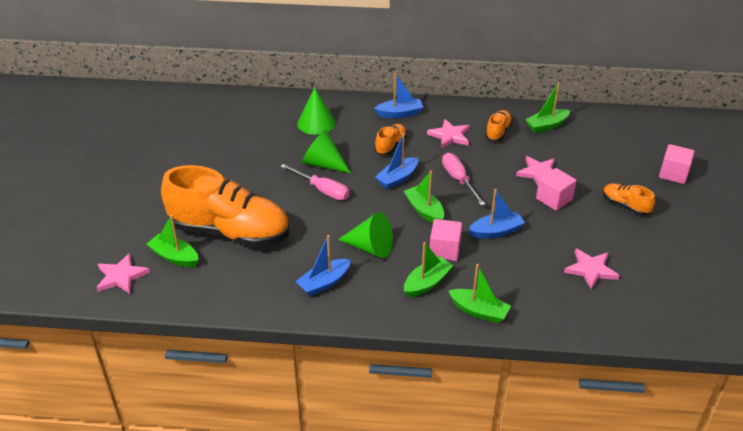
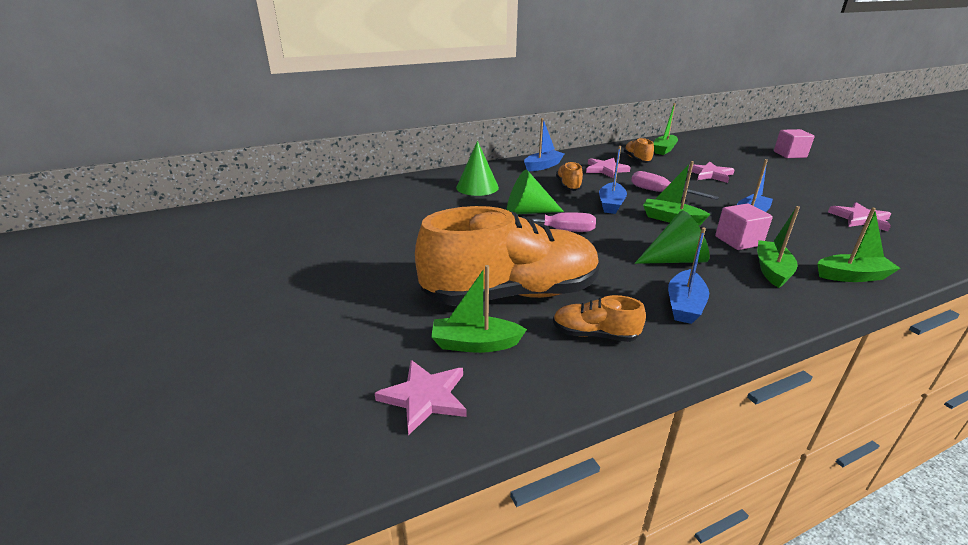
camera: 30 degrees left, 10 degrees down
(554, 199) = (749, 186): pink cube -> none
(625, 206) = (799, 177): orange shoe -> orange shoe (595, 334)

